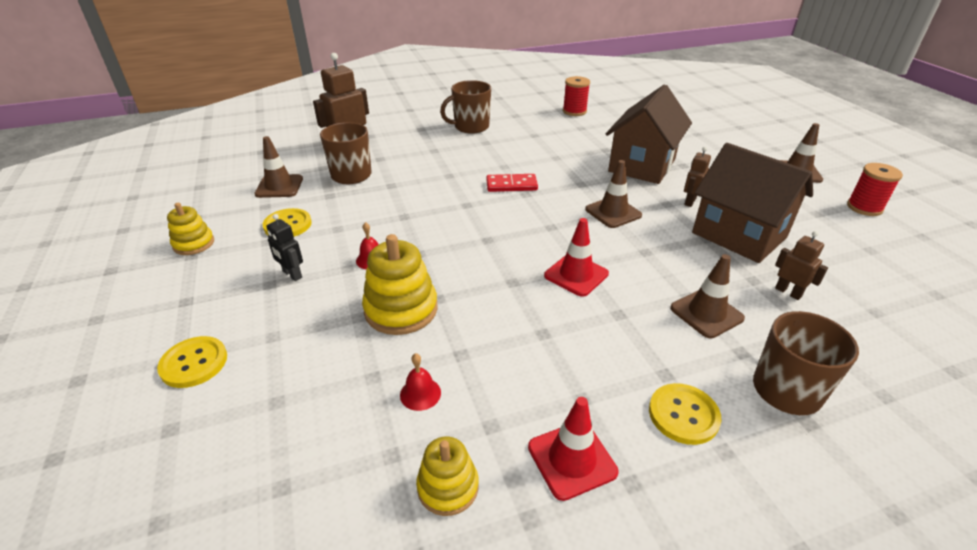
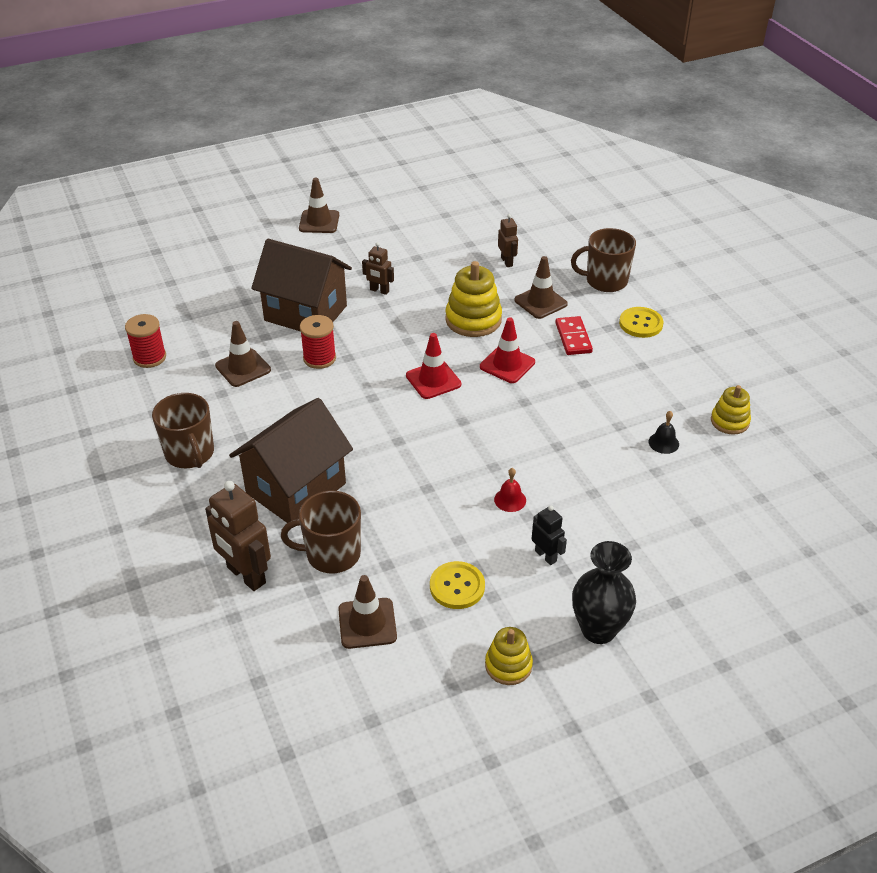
camera: 95 degrees left, 5 degrees up
(188, 297) = (598, 630): none -> black vase
(194, 363) = (678, 588): yellow button -> none
(292, 274) = (546, 556): black robot -> black robot turned 75 degrees counterclockwise
(401, 309) = (577, 467): yellow stacking toy -> yellow stacking toy (473, 320)
(420, 393) = (663, 443): red bell -> black bell
(511, 185) = (353, 408): red domino -> red domino (573, 338)
(572, 459) = (690, 370): red traffic cone -> red traffic cone (433, 380)
(613, 212) = (404, 338): brown traffic cone -> brown traffic cone (243, 368)
(739, 235) = (433, 272): brown house -> brown house (296, 488)
(788, 292) = (507, 262): brown robot -> brown robot turned 120 degrees clockwise
(864, 207) = (382, 202): red spool -> red spool (319, 358)

